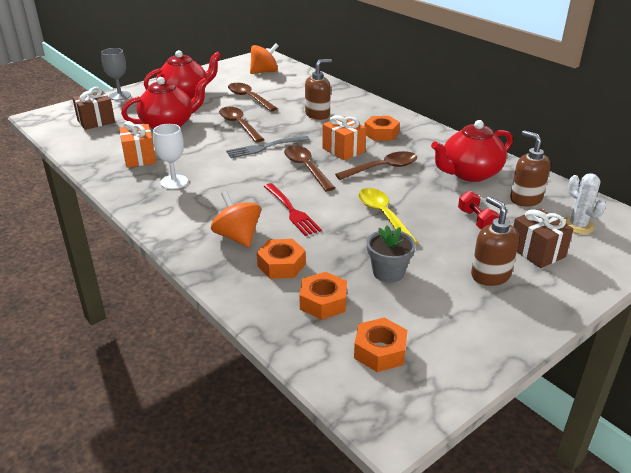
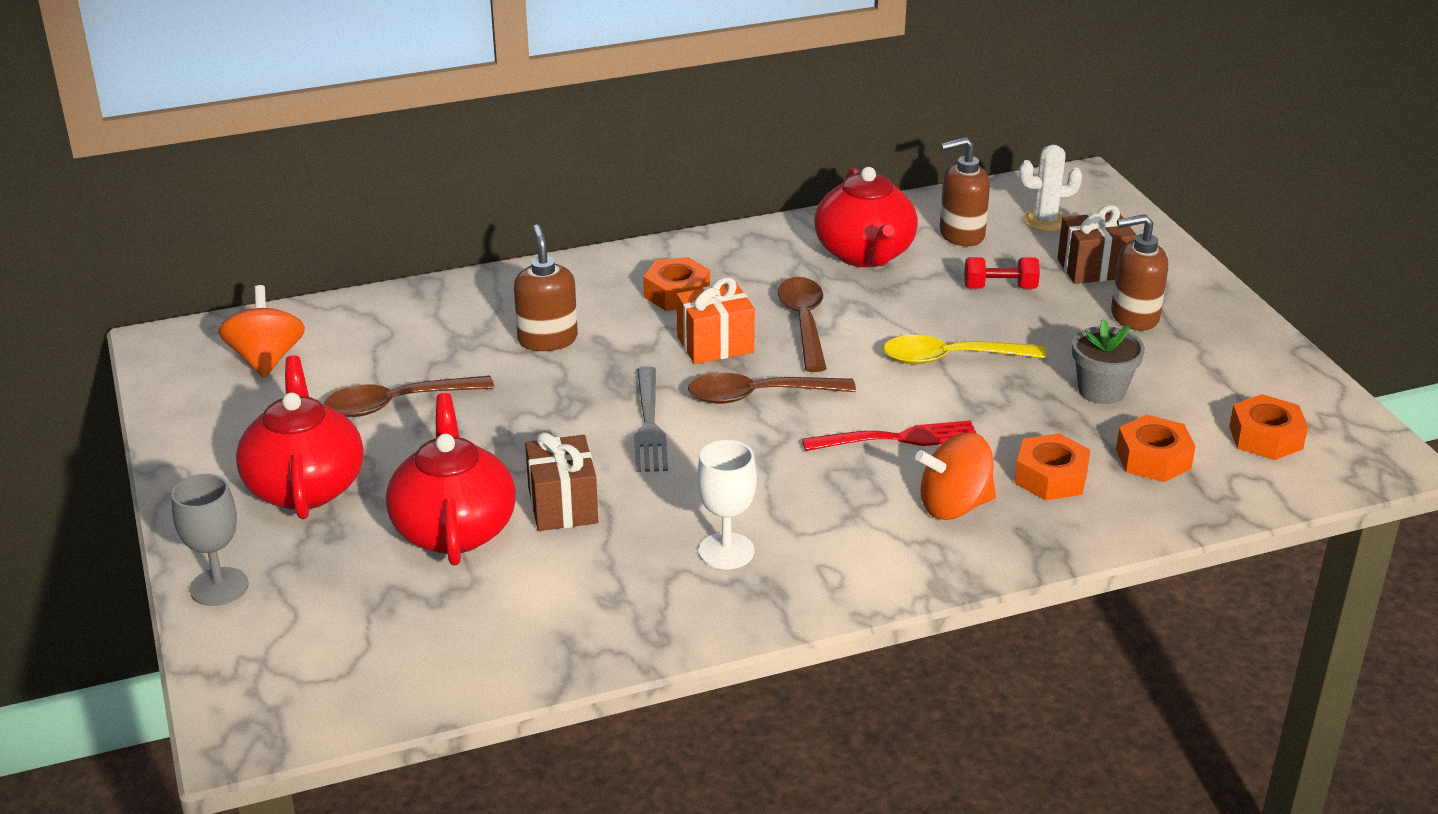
camera: 70 degrees left, 0 degrees up
(96, 121) = (351, 636): brown gift -> brown gift (563, 505)
(139, 158) = (592, 585): orange gift -> none
(239, 125) = (525, 438): brown spoon -> none

